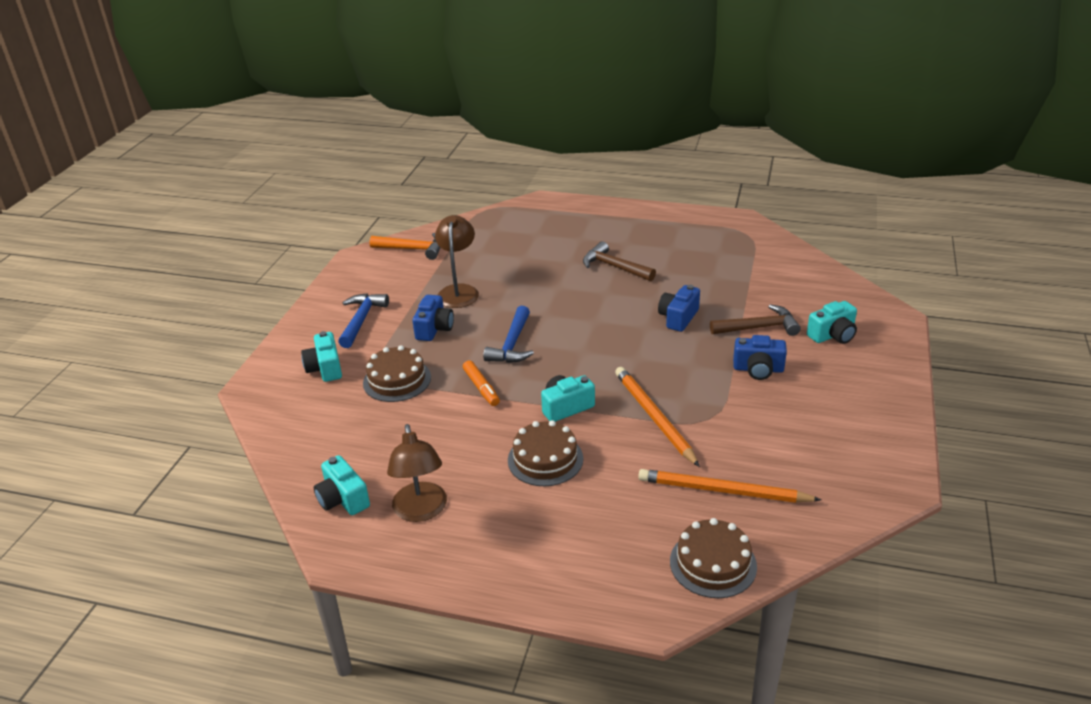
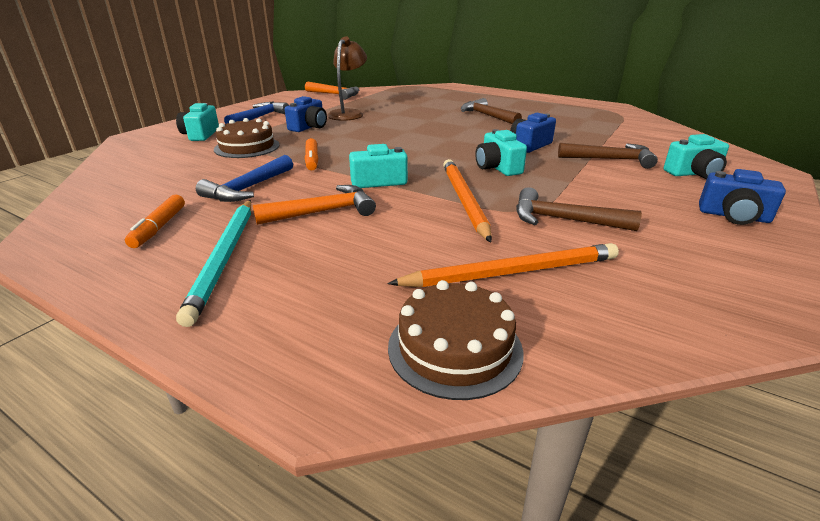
camera: 15 degrees right, 5 degrees down
(343, 499) = (102, 207): turquoise camera -> turquoise camera (497, 168)
(421, 511) = (159, 227): brown lamp -> orange marker
(506, 529) = (225, 258): none -> turquoise pencil
(512, 345) = (364, 141): blue hammer -> blue hammer (248, 188)
(545, 459) = (324, 211): brown cake -> orange hammer
(723, 491) = (511, 272): orange pencil -> orange pencil turned 135 degrees clockwise
(741, 424) = (563, 220): none -> brown hammer
(758, 369) = (599, 184): blue camera -> blue camera (733, 216)

